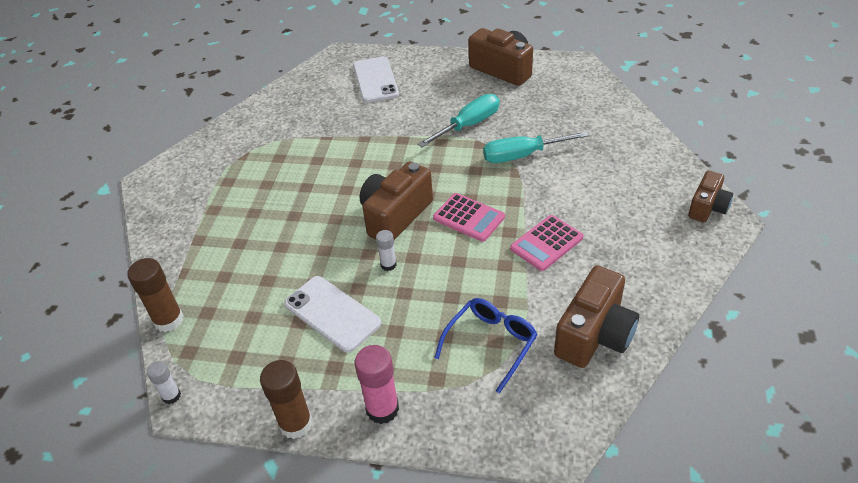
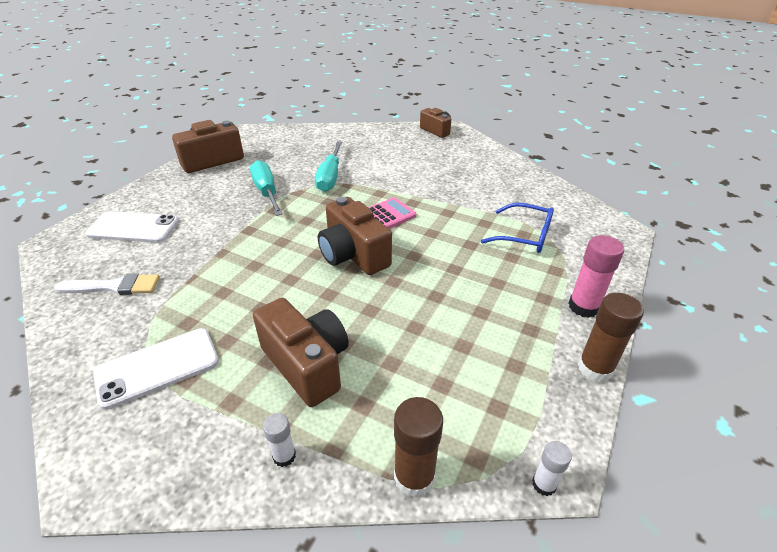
camera: 75 degrees left, 5 degrees down
(304, 107) = (114, 287): none -> white brush
(332, 314) = (462, 319): white phone -> white phone (157, 367)
(388, 265) = (415, 271): white glue stick -> white glue stick (284, 456)
(491, 343) = (526, 236): blue glasses -> blue glasses turned 150 degrees clockwise
(546, 243) = (435, 190): pink calculator -> none
(594, 335) = (530, 193): brown camera -> brown camera (307, 364)

